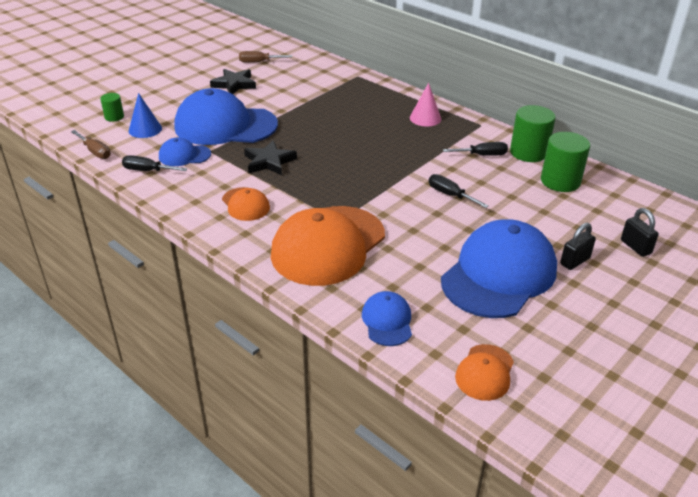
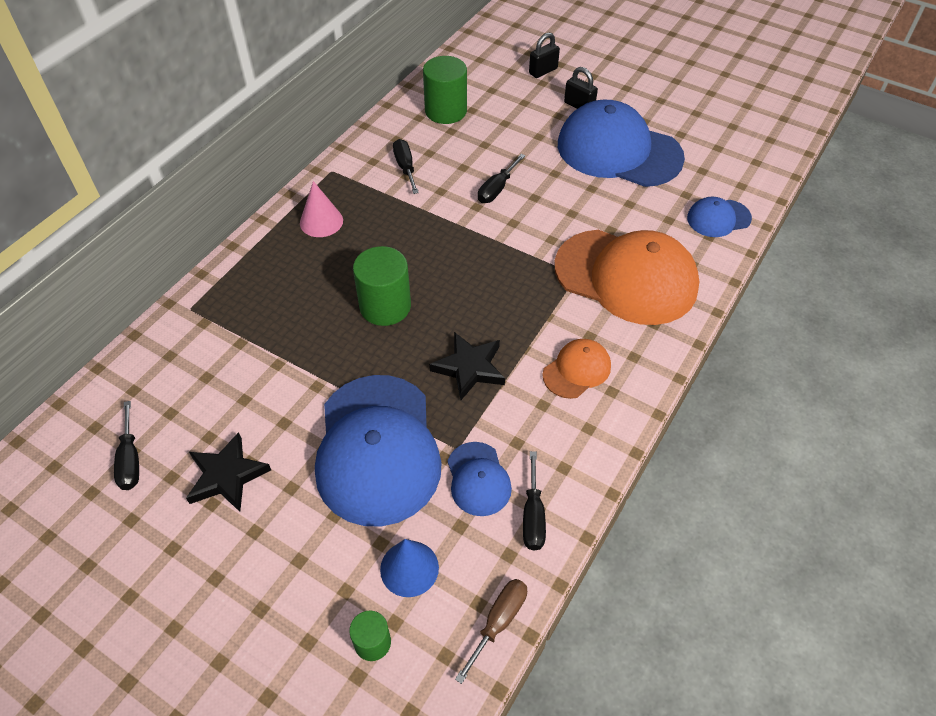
camera: 100 degrees left, 15 degrees up
(259, 62) = (130, 460): brown screwdriver -> black screwdriver
(485, 372) = (746, 156): orange cap -> none
(528, 152) = (391, 132): green cylinder -> green cylinder (385, 306)

